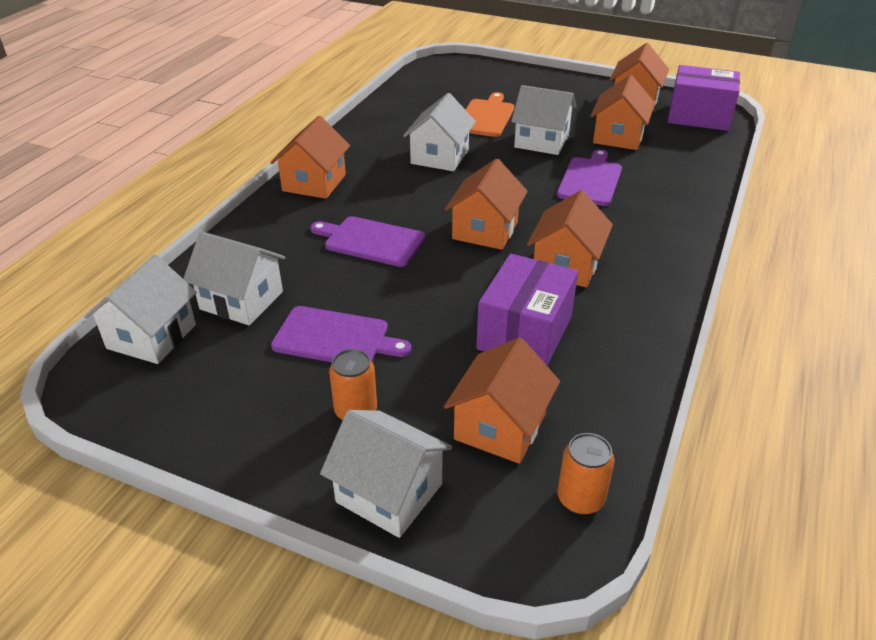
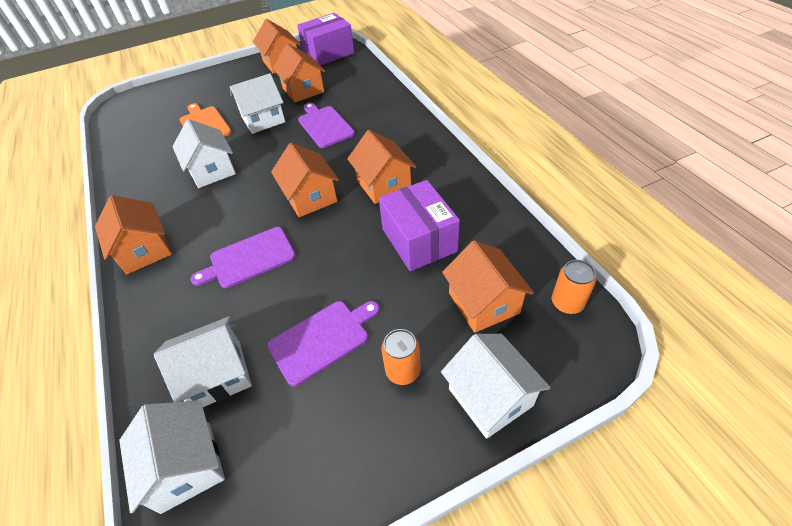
camera: 45 degrees left, 10 degrees up
(389, 493) = (490, 397): white house -> white house turned 75 degrees clockwise

